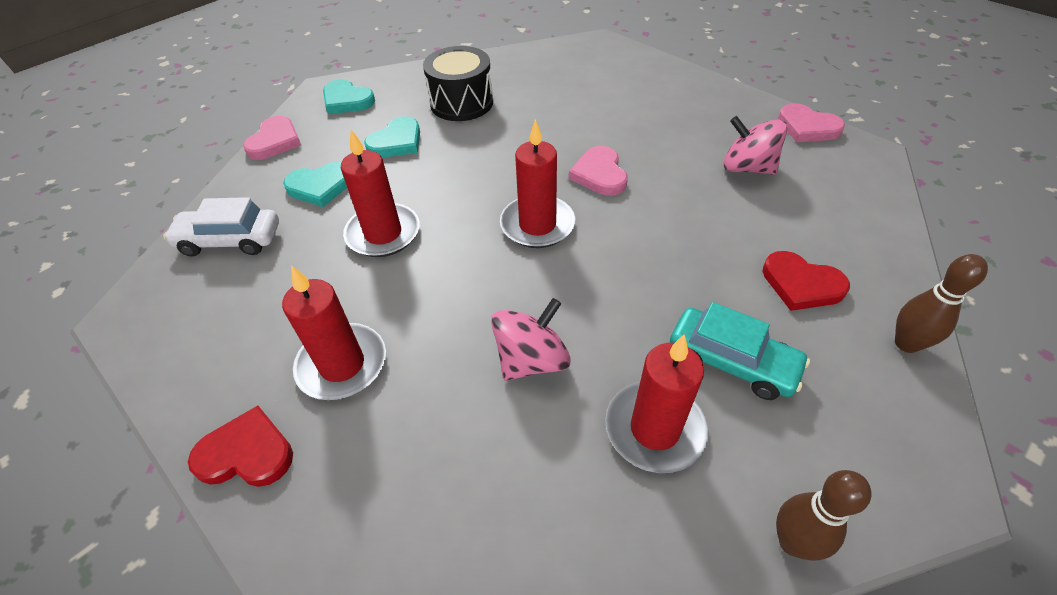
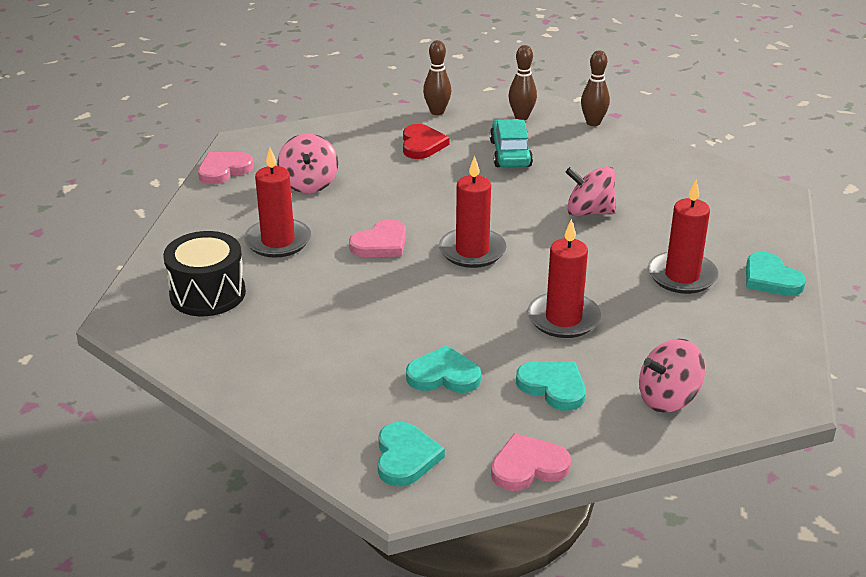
camera: 125 degrees left, 15 degrees down
(230, 240) = (668, 398): white car -> pink spinning top
(246, 453) = (770, 278): red heart -> turquoise heart
(461, 103) = (336, 365): black drum -> black drum (207, 294)
(655, 429) = (582, 164): red candle -> red candle (278, 241)
(807, 127) = (224, 170): pink heart -> pink heart turned 135 degrees counterclockwise
(854, 442) = (521, 117): none -> brown bowling pin

